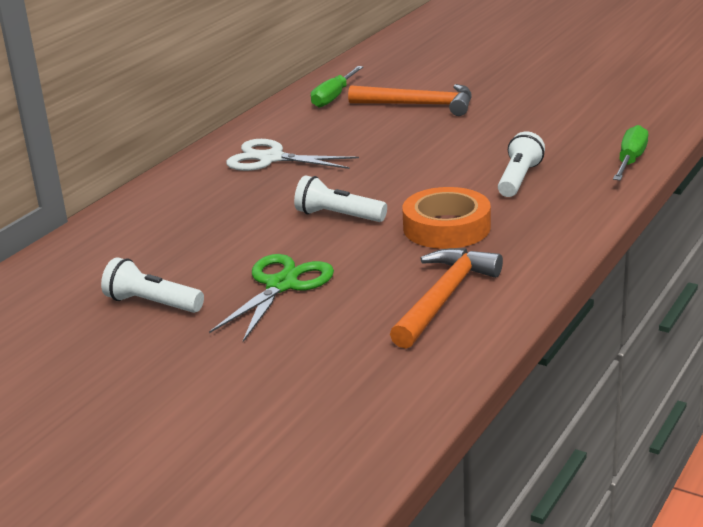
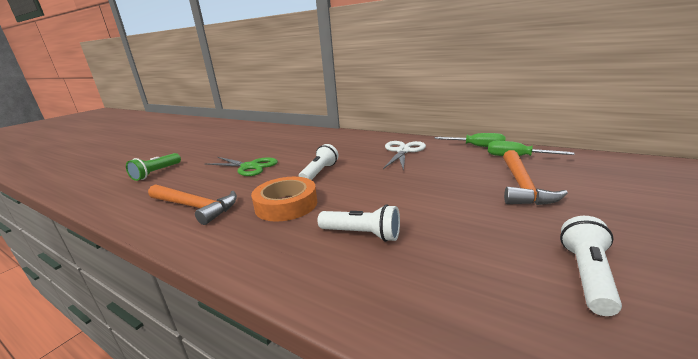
camera: 90 degrees right, 5 degrees down
(152, 303) = (255, 147): white flashlight -> white flashlight (587, 275)
(267, 398) = (156, 173): none -> green flashlight
(630, 160) = (407, 321): green screwdriver -> green screwdriver (477, 146)

